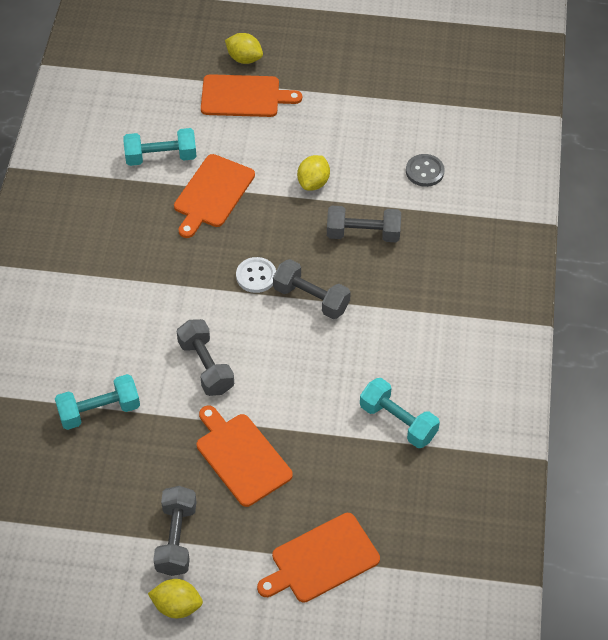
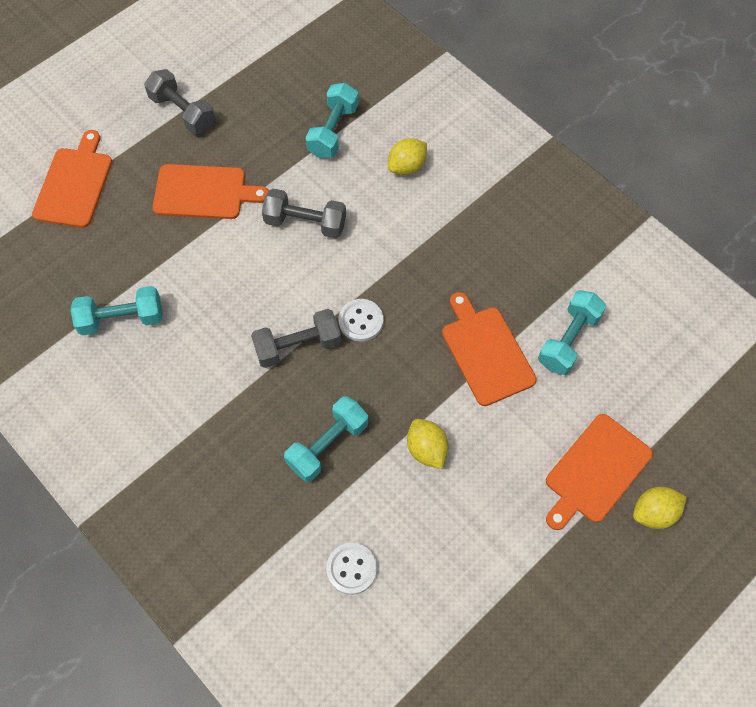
camera: 130 degrees right, 10 degrees up
(177, 606) = (136, 83): yellow lemon -> yellow lemon (407, 167)
(363, 234) = (327, 445): grey dumbbell -> turquoise dumbbell
(424, 171) = (351, 569): grey button -> white button

